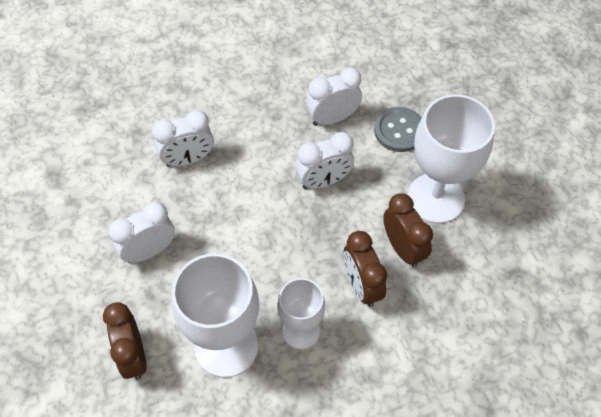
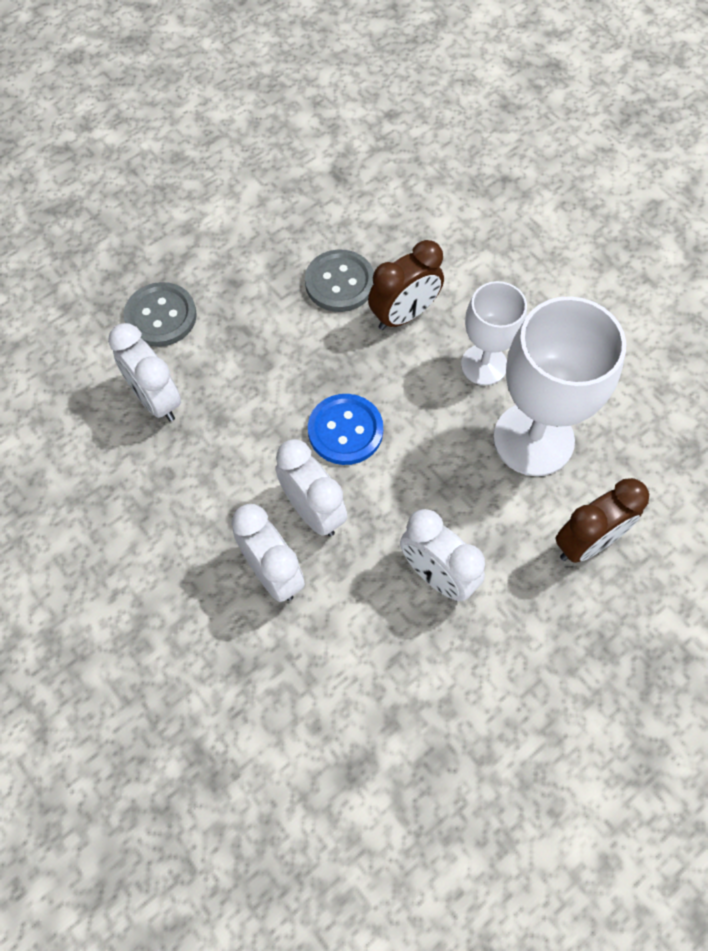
camera: 105 degrees left, 5 degrees up
(274, 222) = (345, 430): none -> blue button
(324, 181) = (265, 387): white clock -> white clock (313, 511)
(403, 248) = (339, 282): brown clock -> grey button
(435, 198) = (258, 261): white goblet -> none

